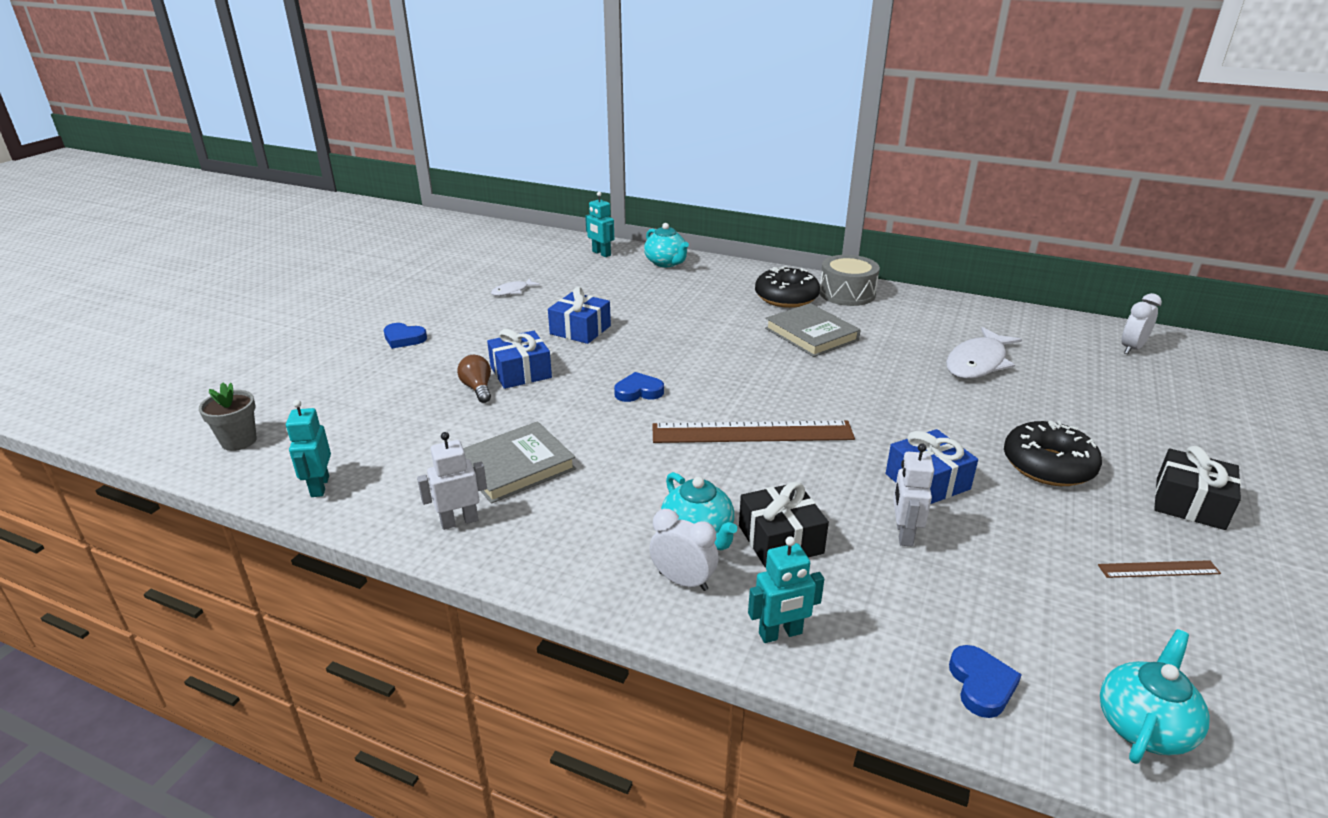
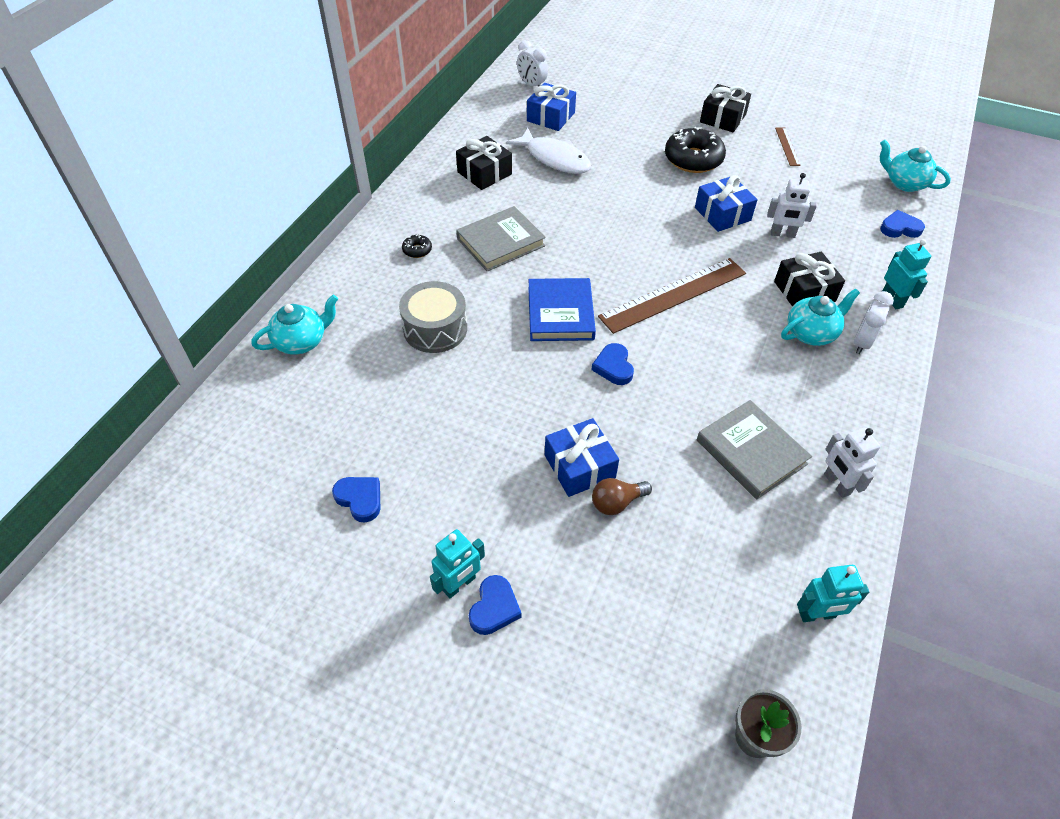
camera: 90 degrees left, 20 degrees up
(512, 291) = (360, 499): white fish -> blue heart
(580, 330) = (480, 419): blue gift -> blue gift (551, 117)
(601, 253) = (252, 407): turquoise robot -> turquoise robot (459, 584)
(712, 365) = (560, 313): none -> blue book
(752, 432) = (673, 295): brown ruler -> brown ruler turned 60 degrees clockwise
(786, 297) = (417, 250): black donut -> black donut, size x0.44
(847, 293) = (414, 208): grey drum -> grey drum (435, 329)
(924, 324) = (484, 173): none -> black gift

